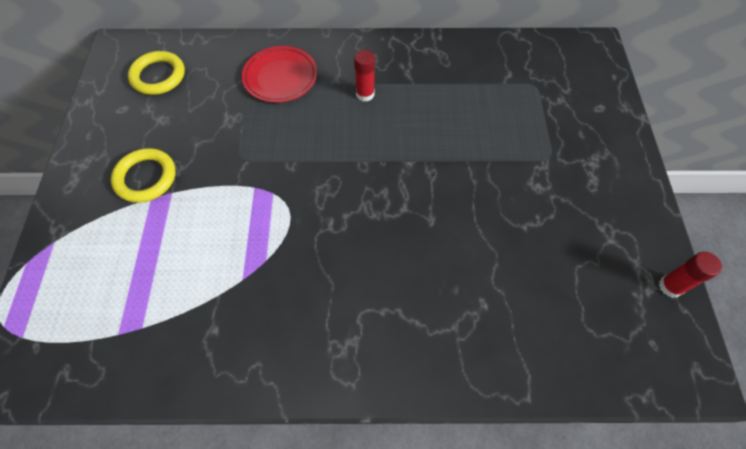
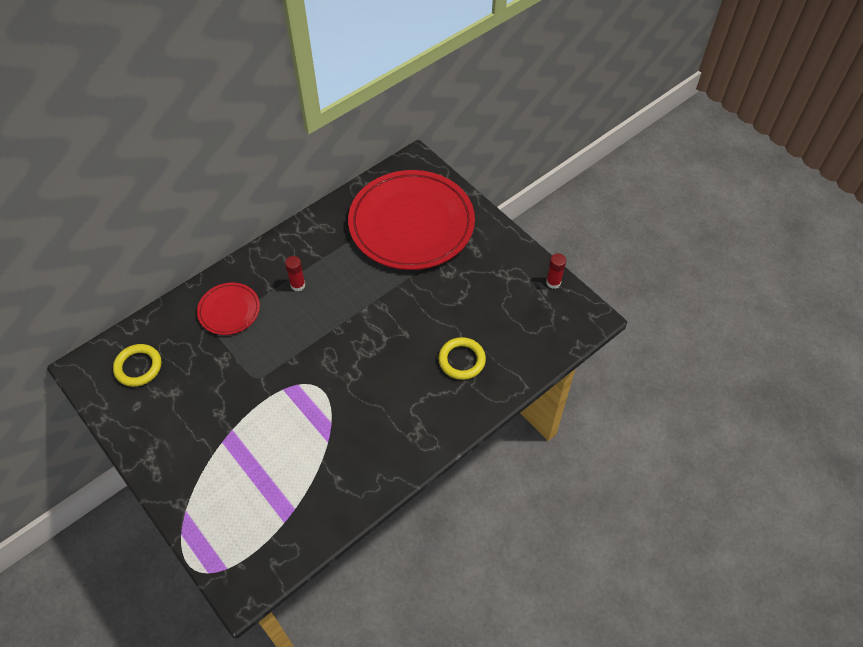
camera: 40 degrees left, 5 degrees down
(146, 178) = (204, 433): yellow ring -> yellow ring (461, 360)
(538, 106) = (411, 224): none -> red plate

